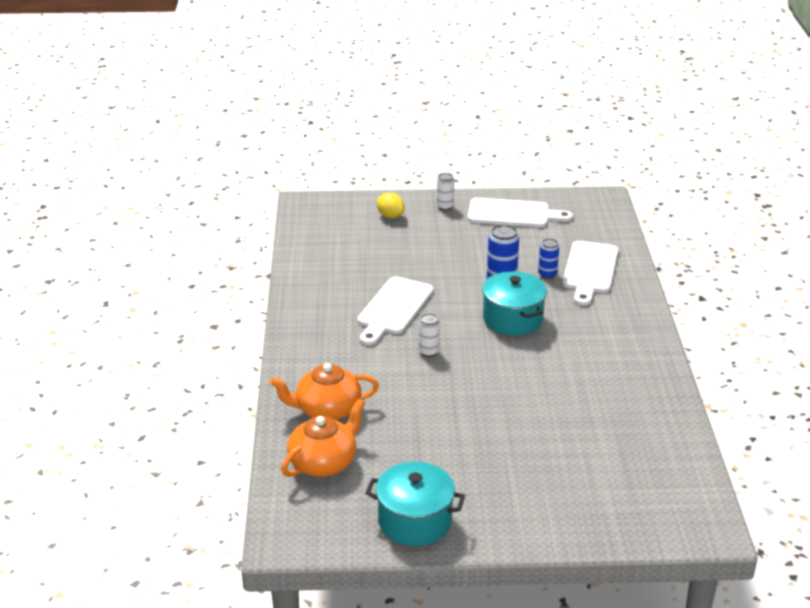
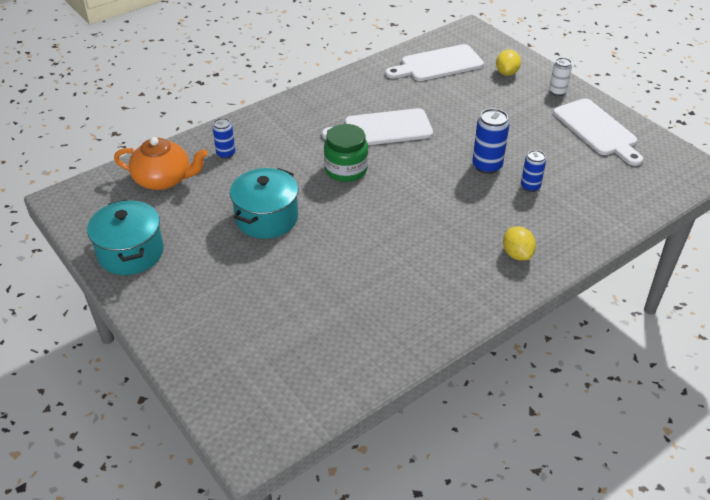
camera: 55 degrees right, 10 degrees up
(327, 409) = (226, 154): orange teapot -> blue can
(428, 352) = (346, 170): white can -> green jar
(512, 319) = (440, 194): turquoise pot -> turquoise pot (266, 218)
(589, 270) = (569, 208): white cutting board -> white cutting board (438, 64)
(617, 316) = (517, 254): none -> yellow lemon

